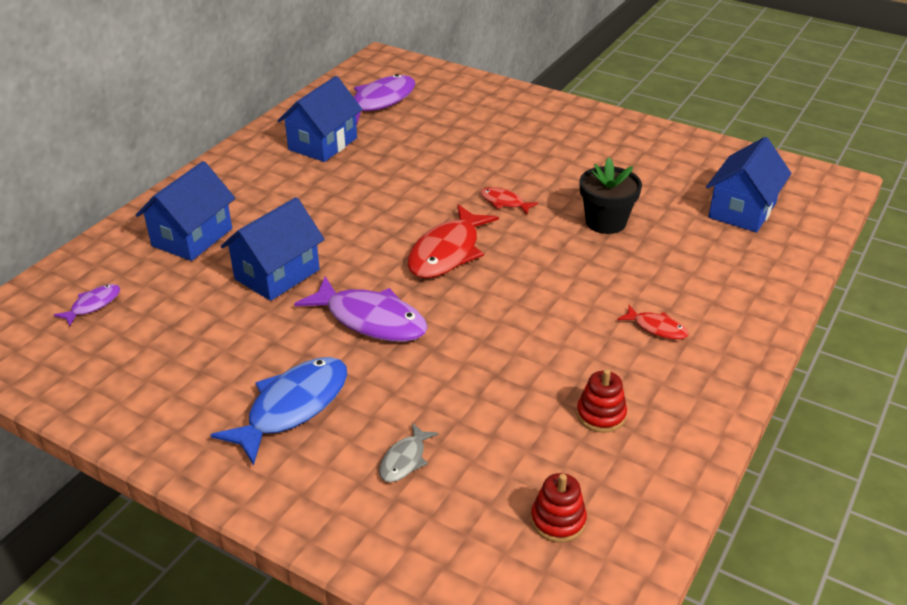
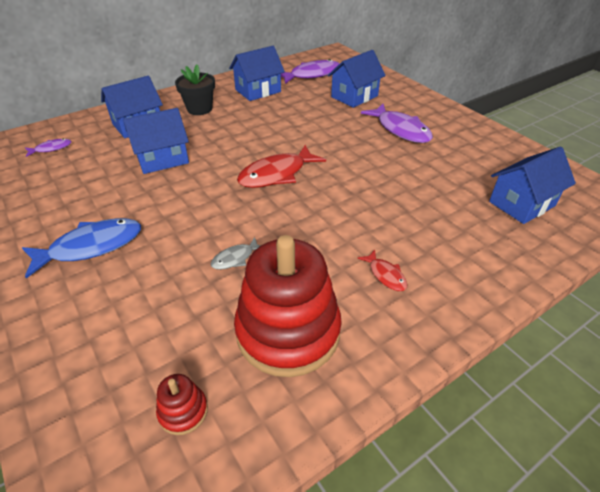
camera: 25 degrees right, 5 degrees up
(371, 320) = (190, 204): purple fish -> purple fish (400, 130)
(405, 460) = (122, 312): grey fish -> grey fish (235, 258)
(462, 122) = (354, 96): none -> blue house
(504, 202) = (341, 152): red fish -> none
(601, 415) = (288, 331): red stacking toy -> red stacking toy, size x2.44
(605, 222) = (404, 184): black flower pot -> black flower pot (199, 109)

